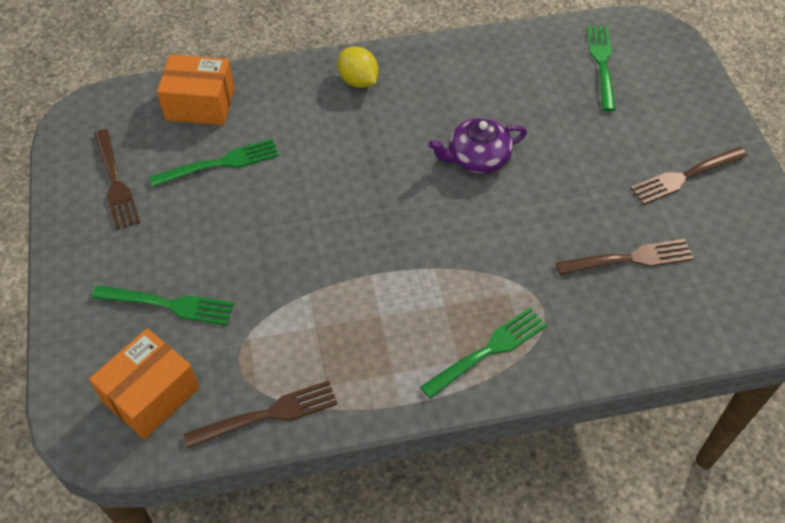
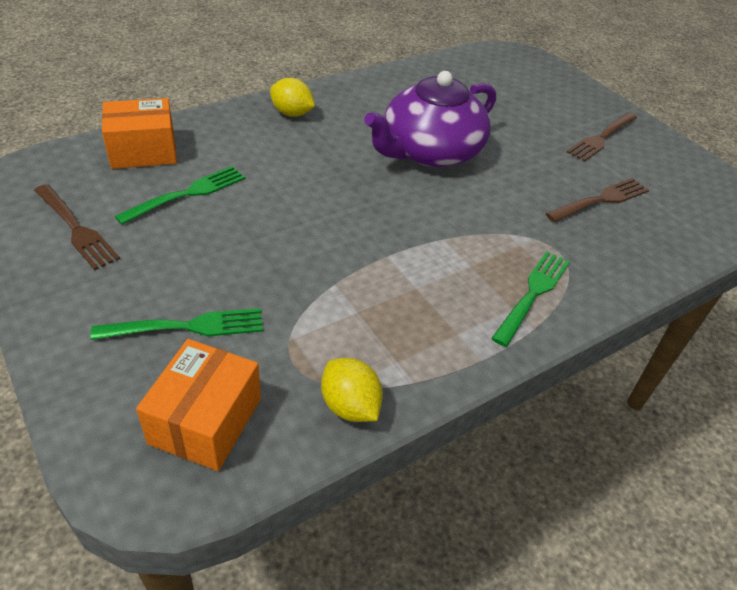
camera: 25 degrees left, 10 degrees down
(266, 415) = (350, 406): brown fork -> yellow lemon
(477, 158) = (430, 151): purple teapot -> purple teapot, size x1.76
(602, 64) = (489, 77): green fork -> none

